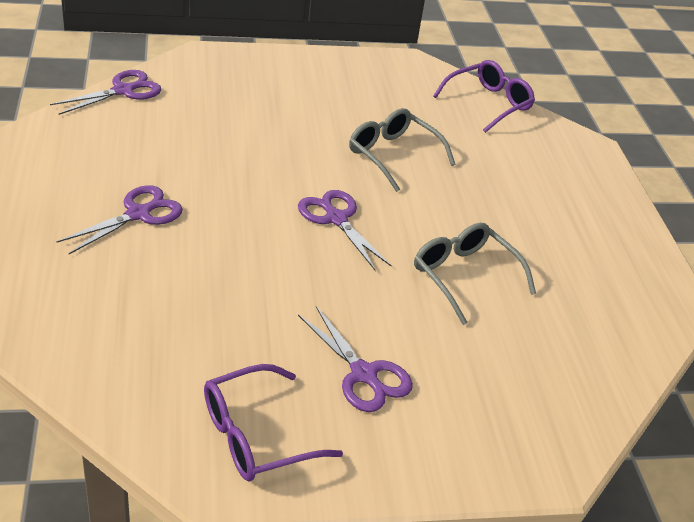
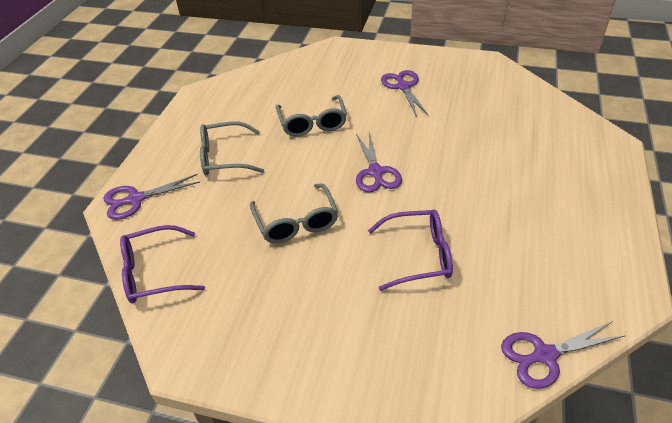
camera: 150 degrees left, 5 degrees up
(138, 214) = (525, 196): purple scissors -> purple scissors (136, 199)
(256, 436) = (467, 72): purple glasses -> purple glasses (419, 255)
(535, 211) = (224, 157): none -> grey glasses

